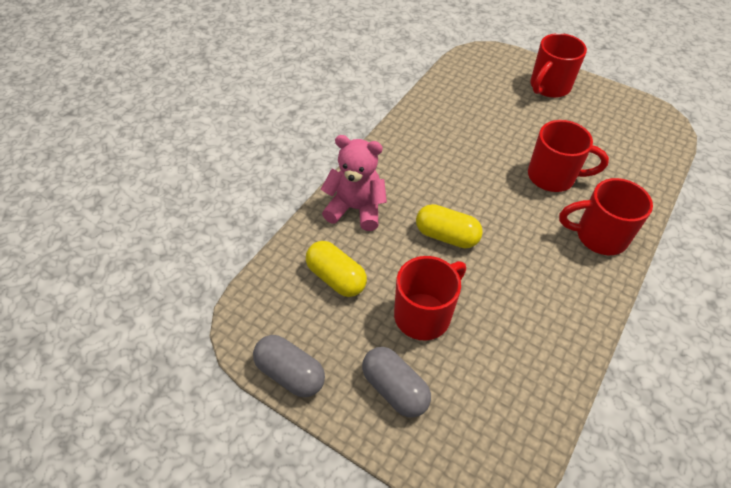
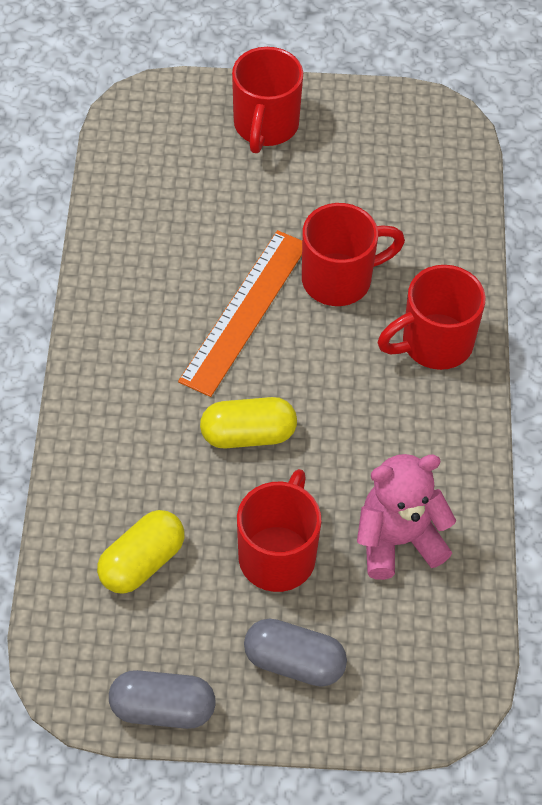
camera: 30 degrees left, 5 degrees up
(336, 278) = (142, 562): yellow capsule -> yellow capsule turned 60 degrees counterclockwise
(355, 209) = (107, 453): pink teddy bear -> pink teddy bear (398, 540)
(483, 170) = (244, 311): none -> orange ruler

